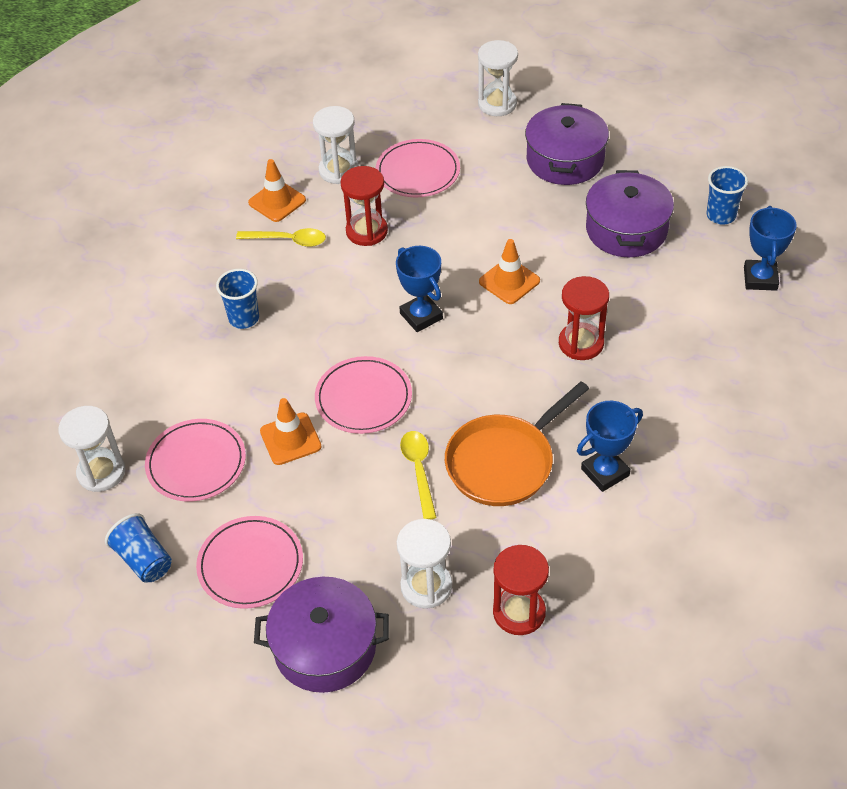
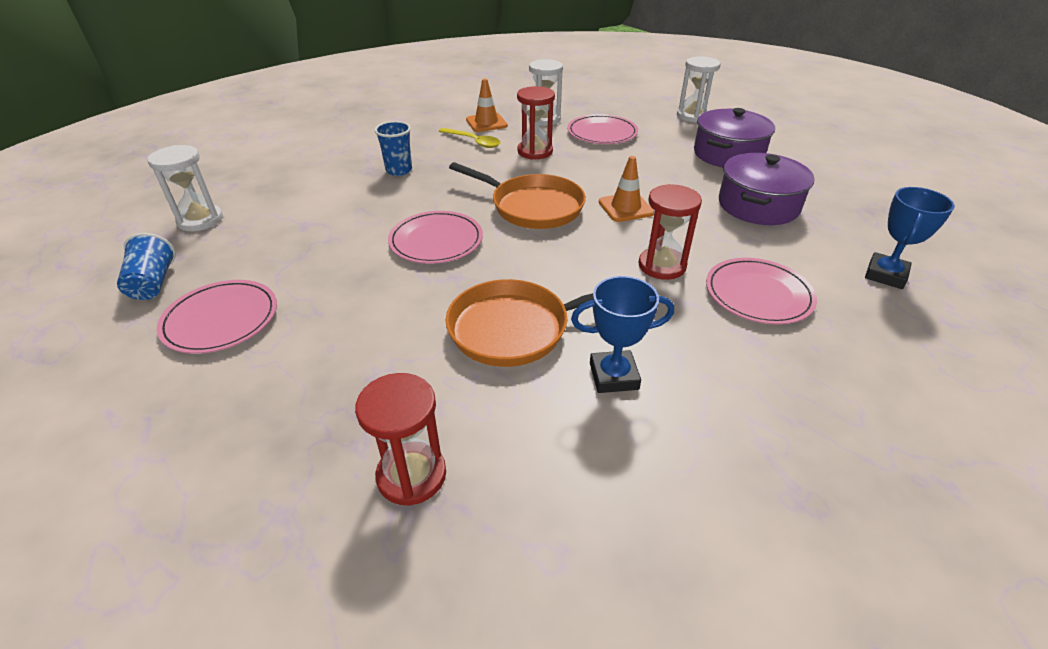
camera: 25 degrees right, 10 degrees down
(196, 463) = (268, 237): pink plate -> pink plate (758, 294)
(290, 439) = (352, 247): orange traffic cone -> none
(325, 647) = (197, 416): purple pot -> none
(419, 471) = (432, 306): yellow spoon -> none
(421, 316) = (532, 207): blue trophy -> orange pan
(426, 586) = (344, 404): white hourglass -> none
(721, 215) = (861, 220): blue cup -> none

